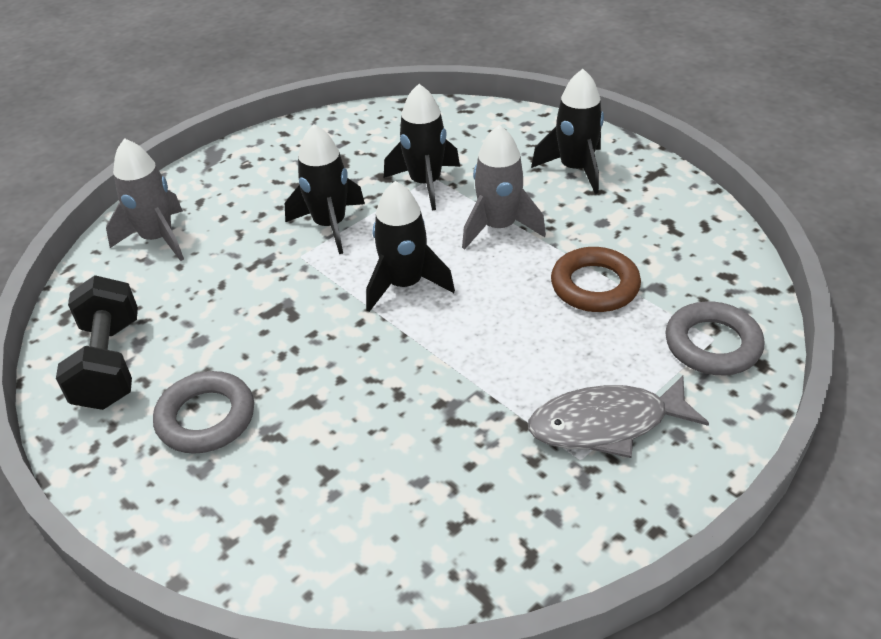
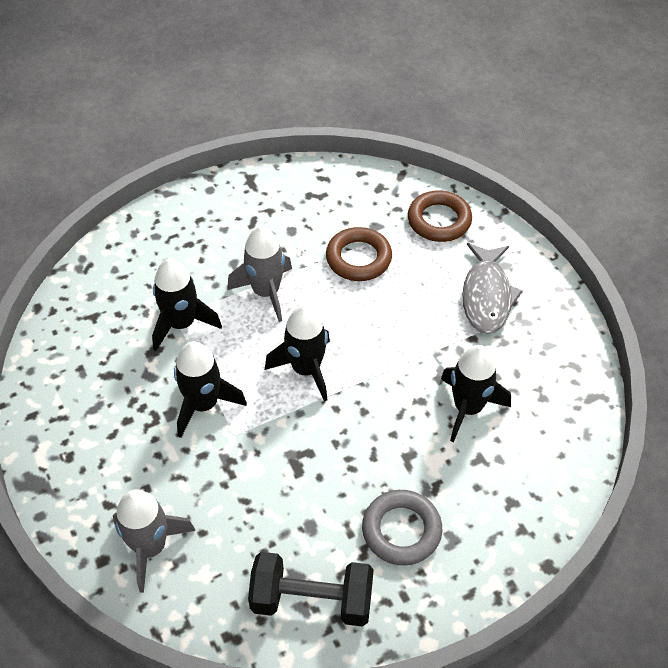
camera: 75 degrees left, 10 degrees up
(575, 169) = (218, 223): black rocket -> black rocket (468, 408)
(712, 344) = (439, 220): grey ring -> brown ring

